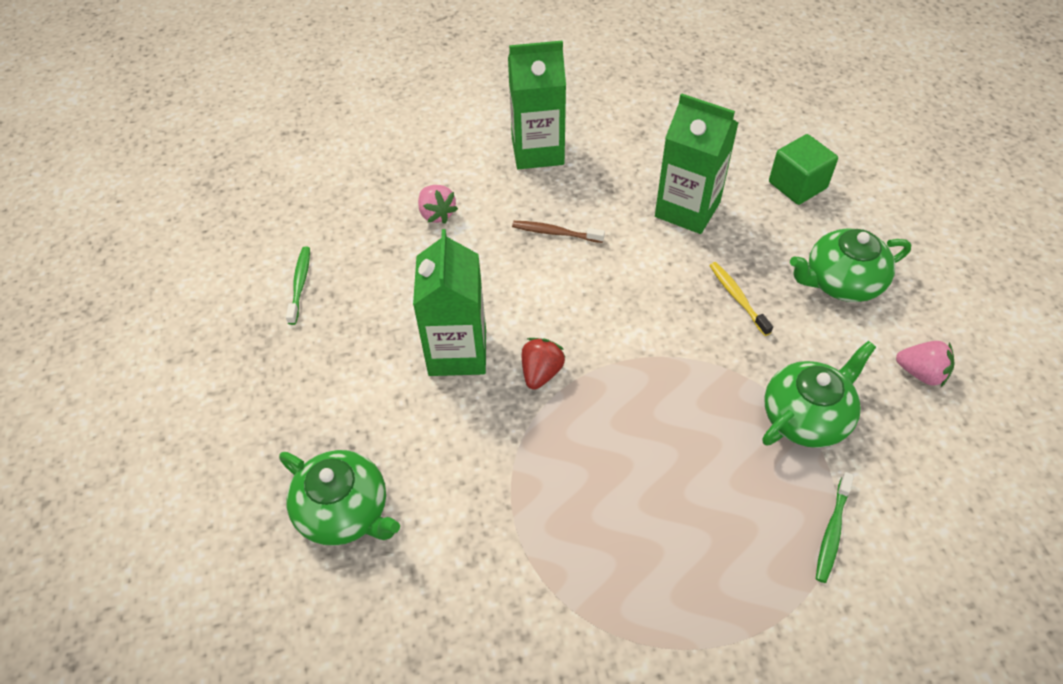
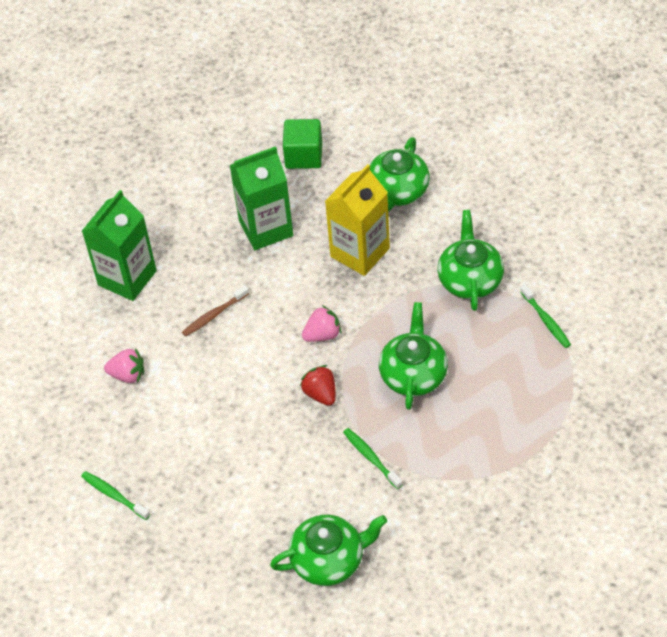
camera: 50 degrees left, 0 degrees up
(457, 352) = (262, 431): green carton -> none
(500, 469) = (371, 458): none -> green toothbrush
(637, 441) = (413, 374): none -> green teapot
(737, 298) = (360, 252): yellow toothbrush -> yellow carton
(921, 373) = (490, 204): pink strawberry -> pink strawberry (322, 334)

